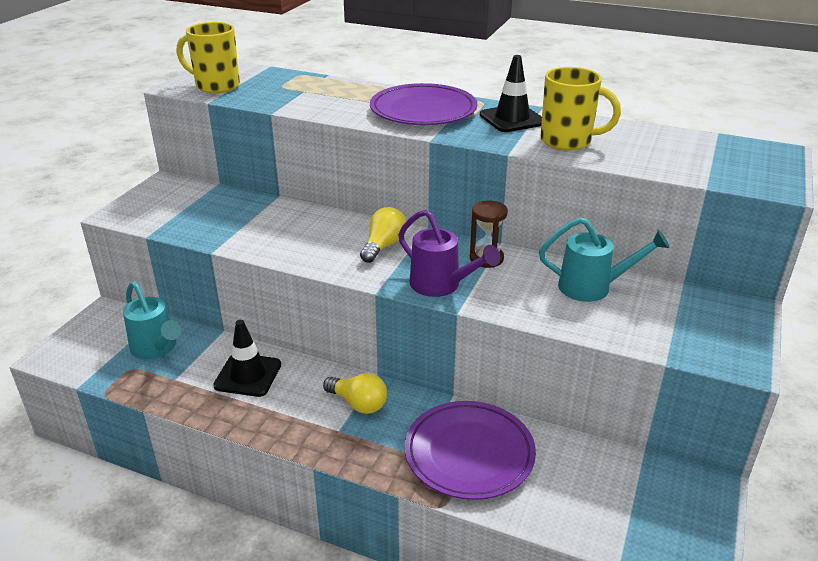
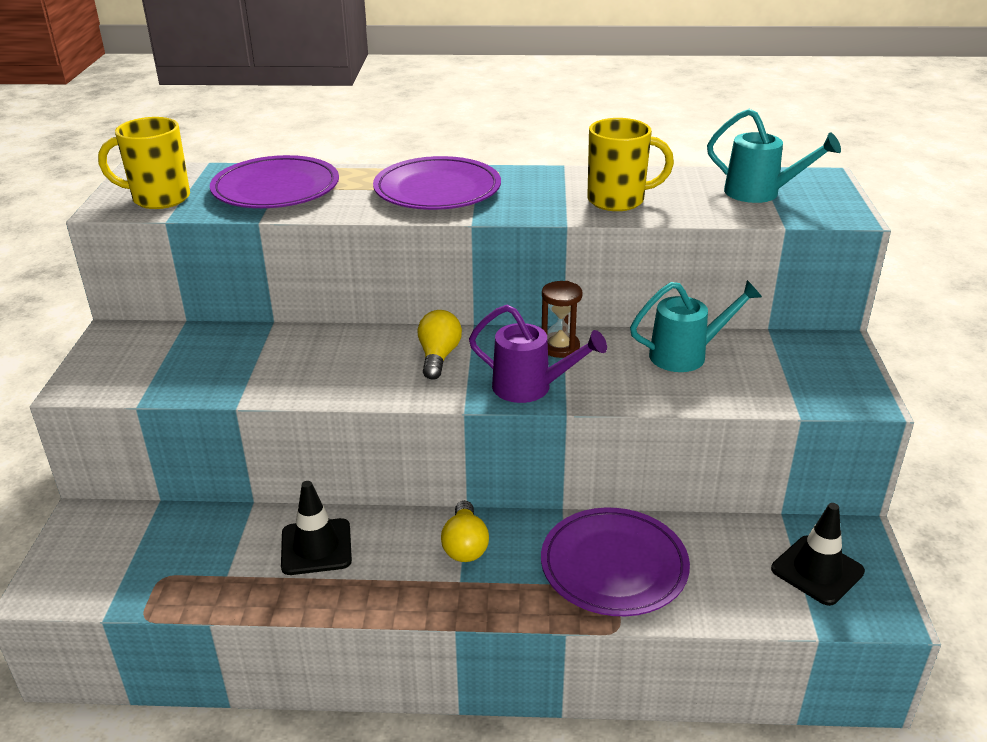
camera: 20 degrees left, 0 degrees up
(156, 348) = (179, 545): turquoise watering can -> turquoise watering can (759, 193)
(302, 91) = (276, 189): none -> purple plate
(358, 403) = (465, 545): yellow light bulb -> yellow light bulb turned 75 degrees clockwise
(512, 119) = (542, 184): black traffic cone -> black traffic cone (817, 570)

